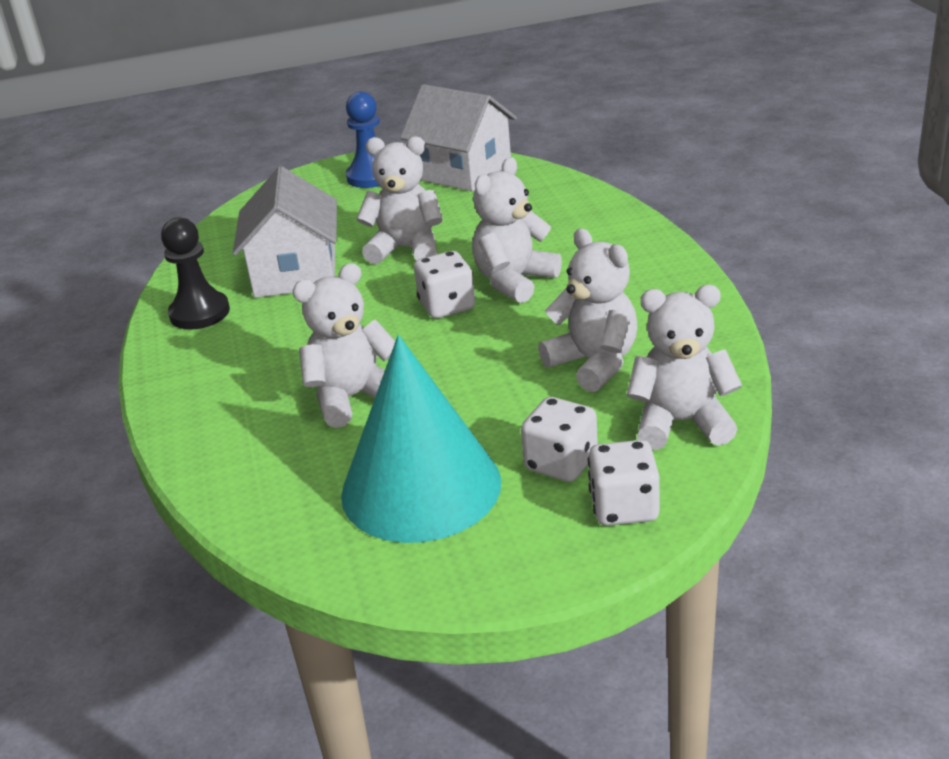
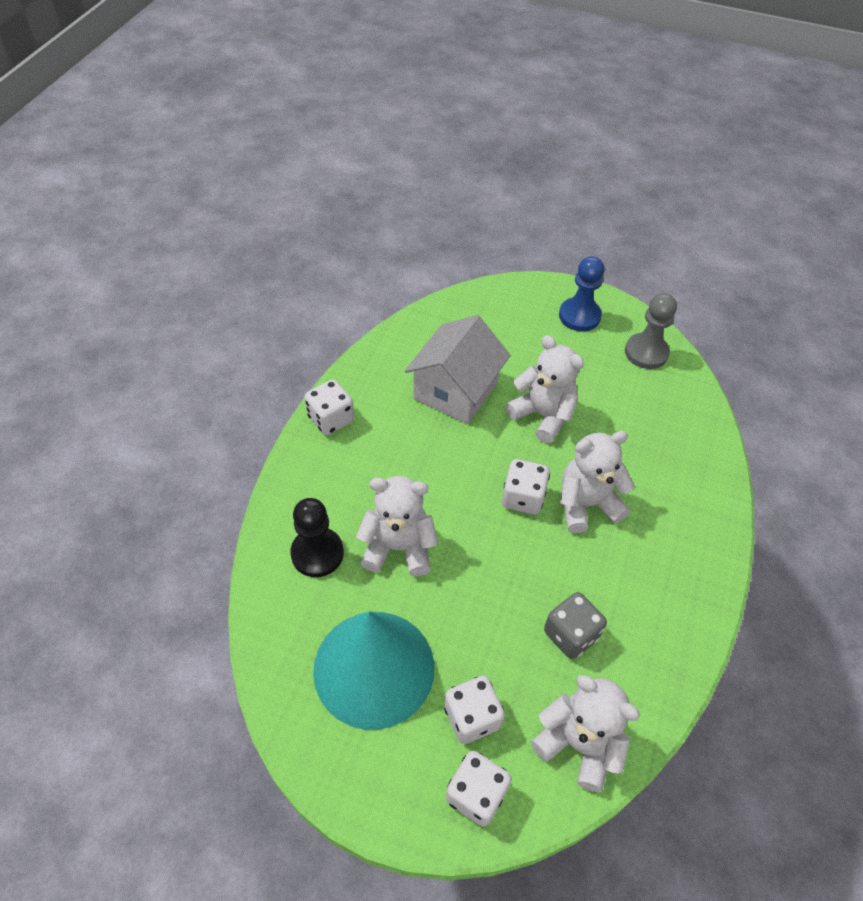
camera: 30 degrees right, 20 degrees up
(172, 352) = (331, 419): none -> white dice
(199, 313) = (372, 390): black pawn -> black pawn (317, 553)
(463, 171) = (646, 352): white house -> grey pawn
(594, 363) = (571, 634): white teddy bear -> grey dice

